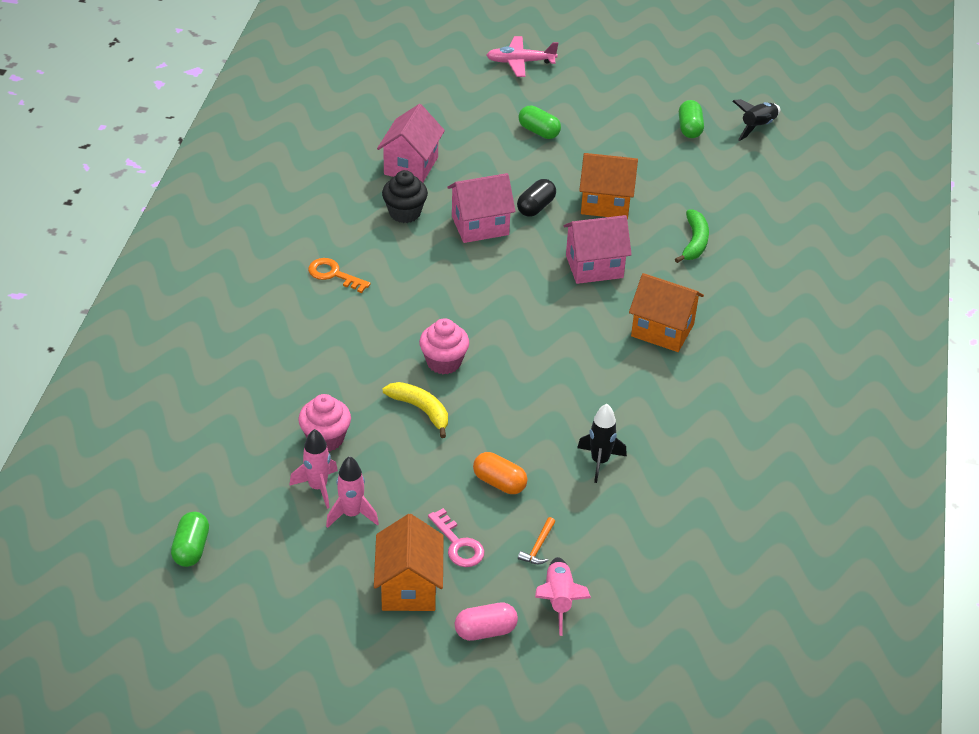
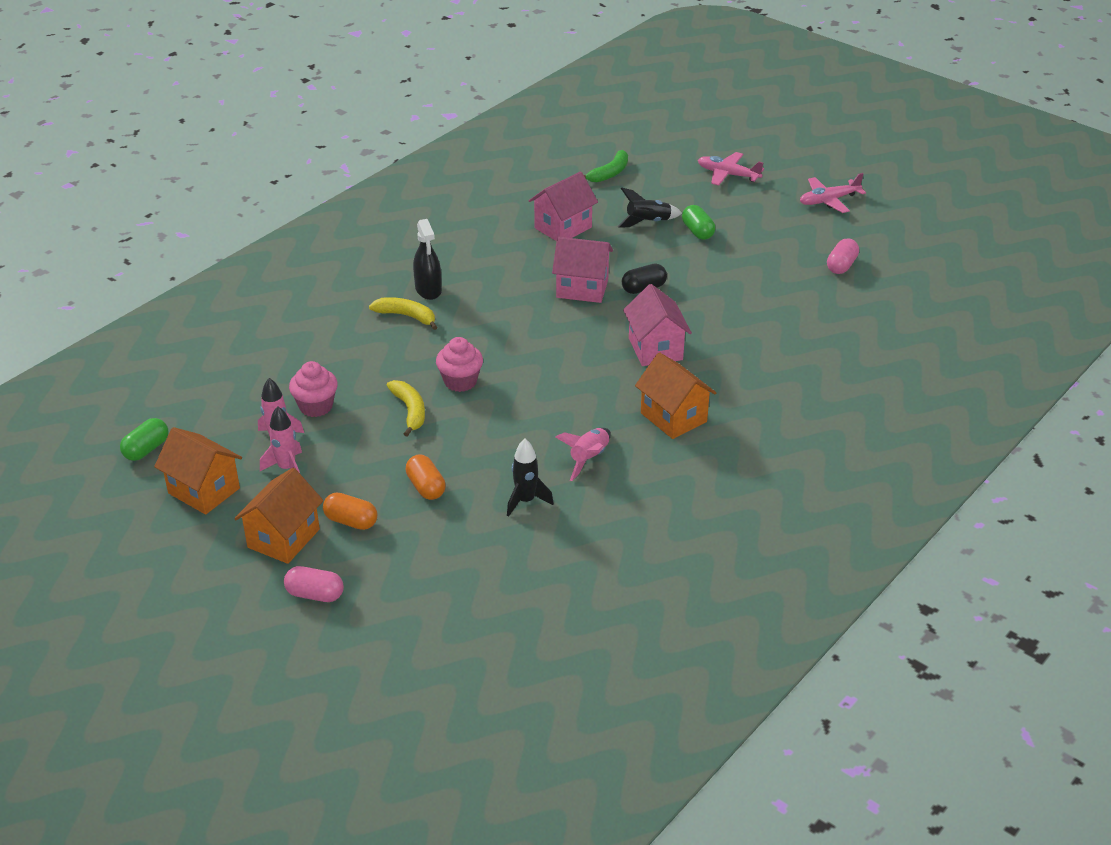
camera: 30 degrees right, 5 degrees down
(334, 275) = (428, 290): orange key -> black spray bottle
(336, 310) = (407, 316): none -> yellow banana
(405, 213) = (526, 261): black cupcake -> none
(458, 544) = (351, 521): pink key -> orange capsule
(538, 546) = (415, 547): orange hammer -> none
(558, 600) = (395, 594): pink rocket -> pink rocket (589, 459)
(594, 266) = (655, 349): pink house -> pink house turned 60 degrees clockwise
(605, 203) = (709, 303): orange house -> orange house (204, 491)
(629, 64) = (828, 200): none -> pink plane
(689, 128) = (841, 266): green capsule -> pink capsule
(694, 242) = (765, 357): green banana -> green banana (609, 173)
(757, 127) = (909, 282): black rocket -> black rocket (648, 222)

